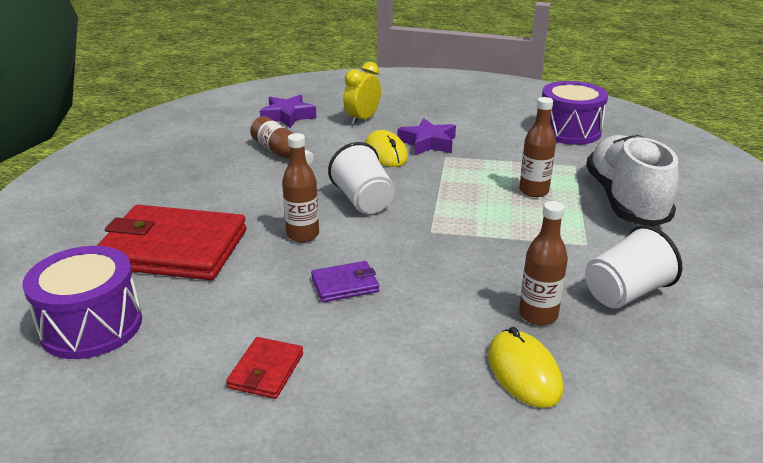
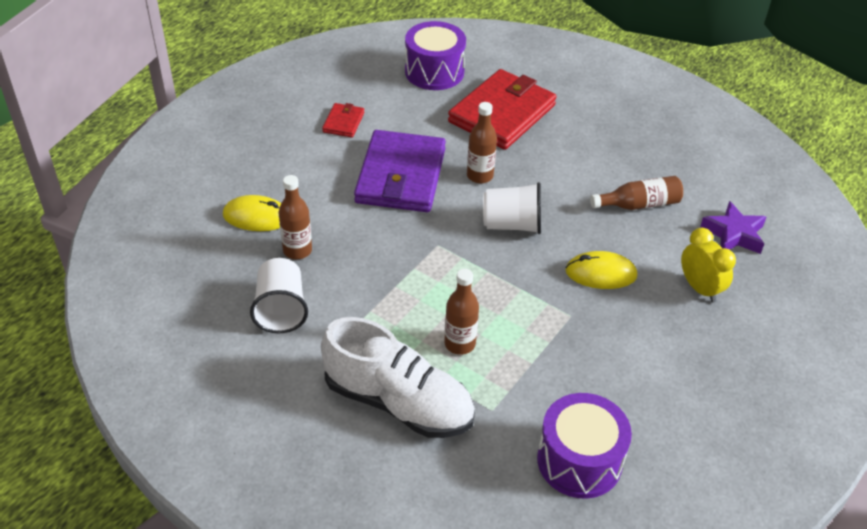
camera: 115 degrees right, 15 degrees up
(266, 371) = (343, 122): red wallet -> red wallet turned 60 degrees clockwise
(345, 285) = (400, 176): purple wallet -> purple wallet, size x2.24
(428, 143) = (609, 315): purple star -> none

